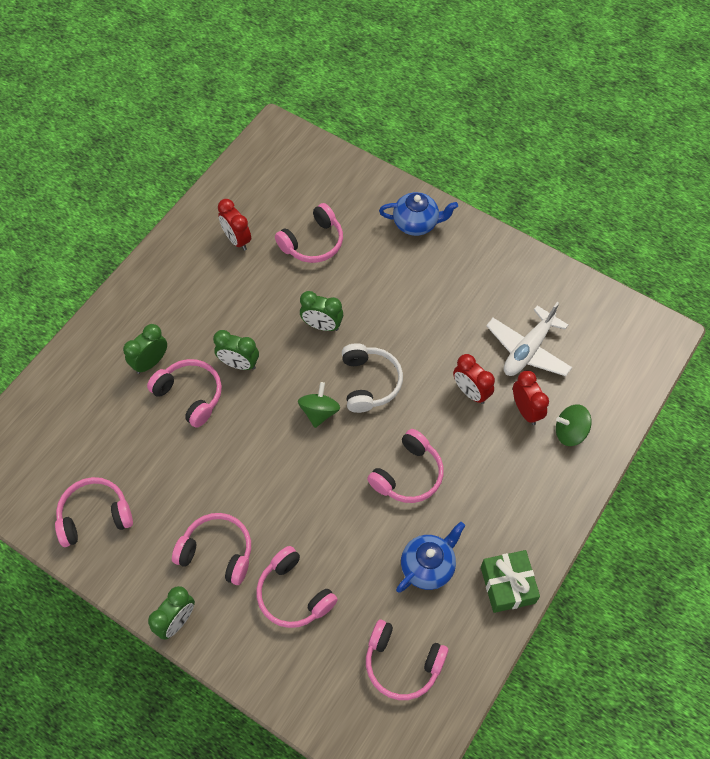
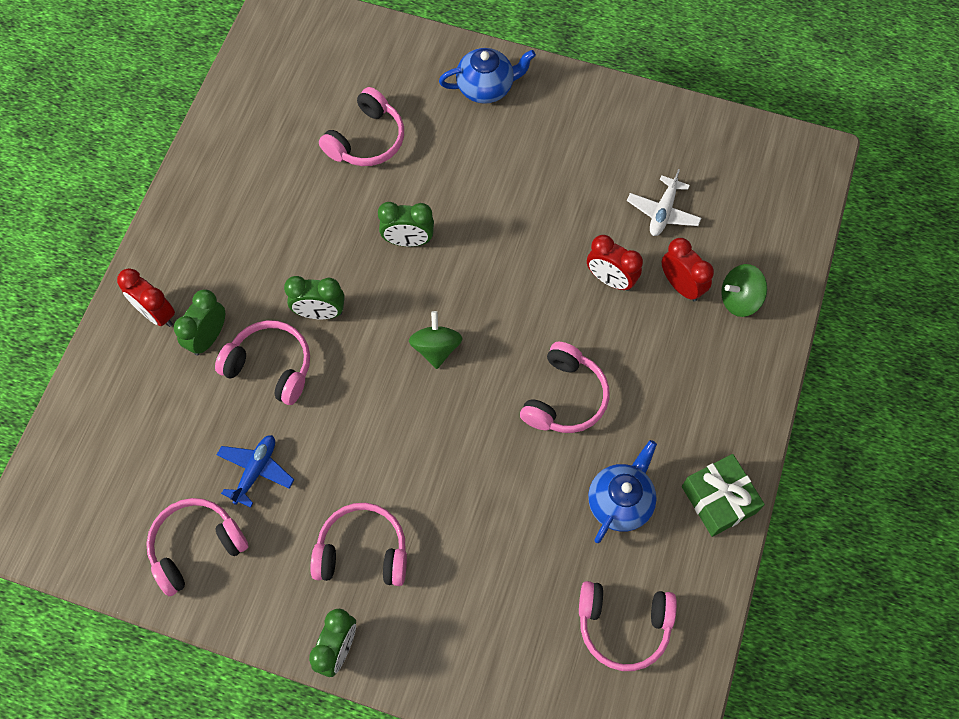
camera: 15 degrees left, 5 degrees up
(156, 470) = (256, 471): none -> blue plane
(237, 240) = (271, 158): red clock -> red clock (156, 313)
(293, 594) = (470, 578): pink headphones -> none
(369, 382) = (486, 297): white headphones -> none
(528, 350) = (663, 212): white plane -> white plane, size x0.65

